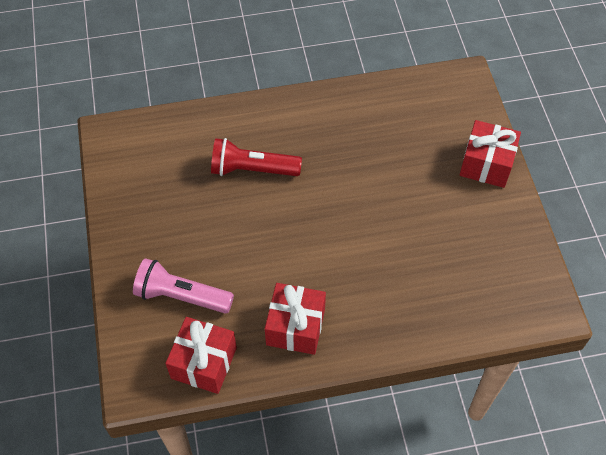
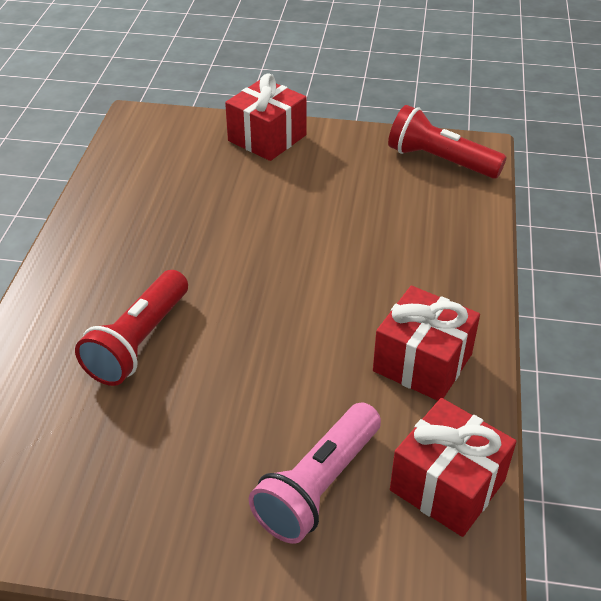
camera: 70 degrees left, 15 degrees down
(520, 288) = (440, 161): none -> red flashlight

